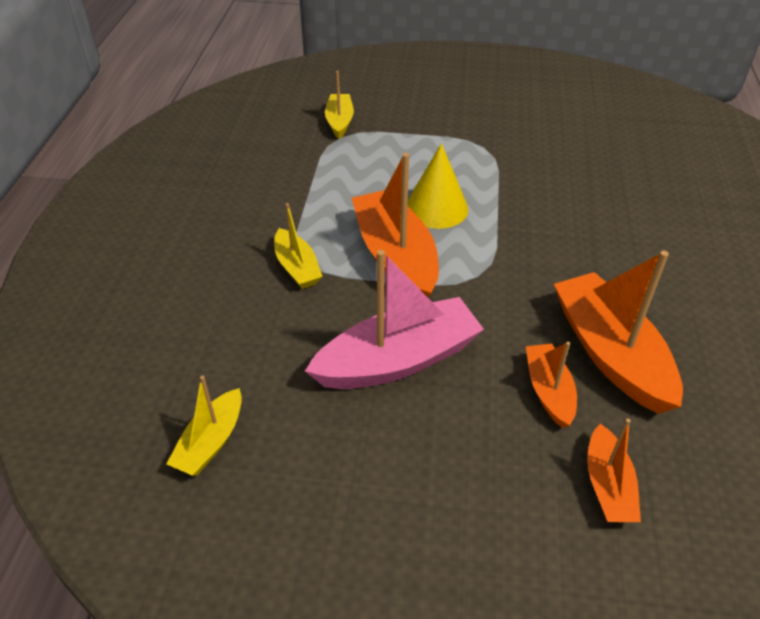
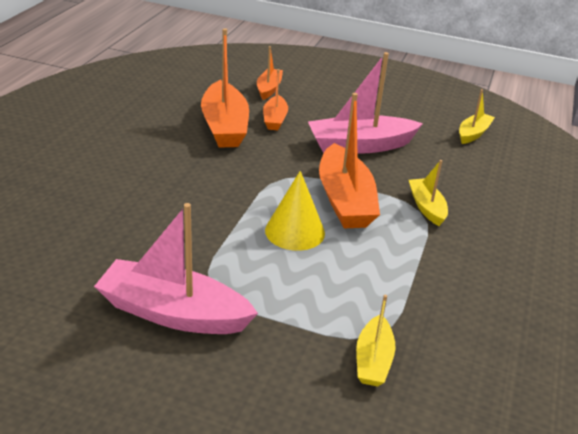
camera: 170 degrees left, 10 degrees down
(499, 125) = (174, 313): none -> pink boat

